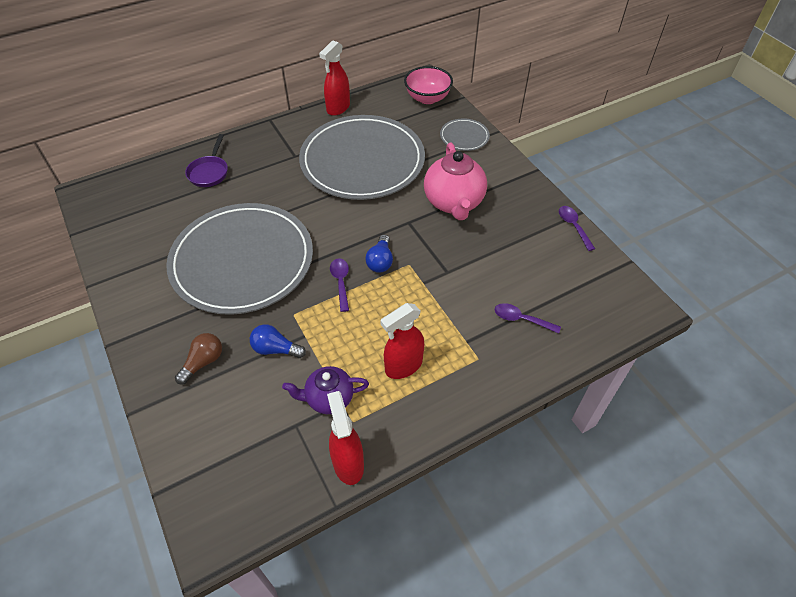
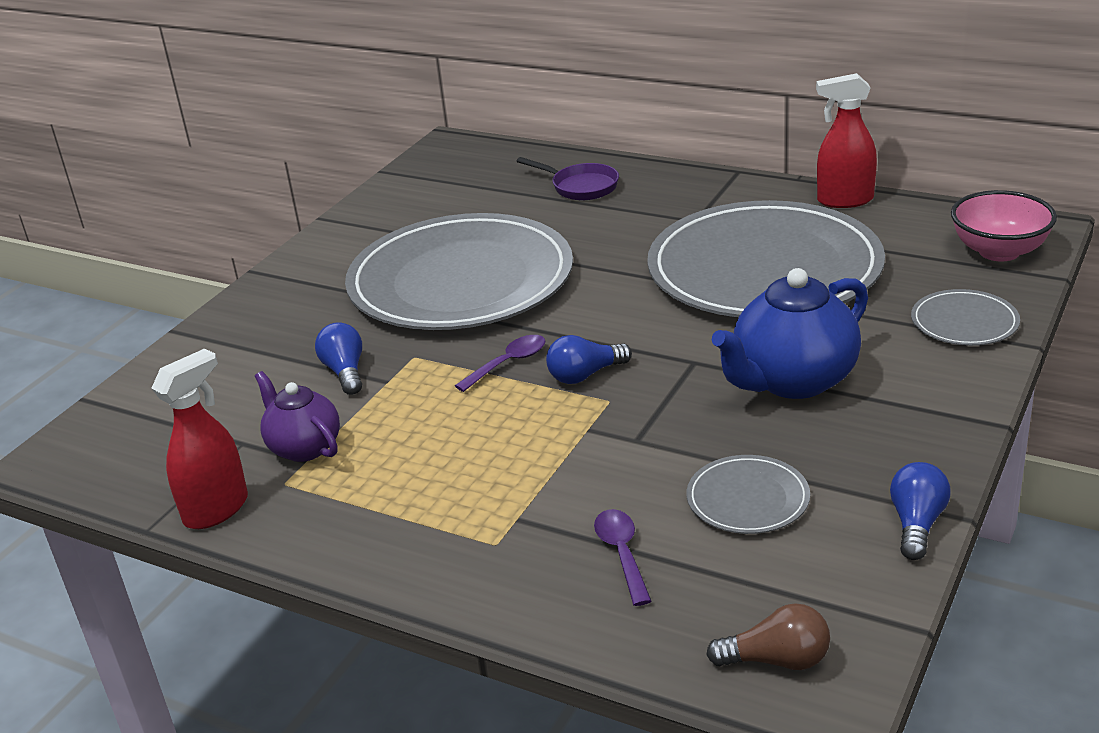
camera: 60 degrees right, 20 degrees down
(203, 362) = (279, 336): brown light bulb -> brown light bulb (777, 660)
(209, 172) = (580, 187): purple pan -> purple pan turned 120 degrees counterclockwise
(403, 366) = (414, 481): red spray bottle -> none
(454, 203) = (793, 381): pink teapot -> blue teapot
(519, 261) = (747, 499): none -> grey plate
(573, 226) = (917, 524): purple spoon -> blue light bulb

